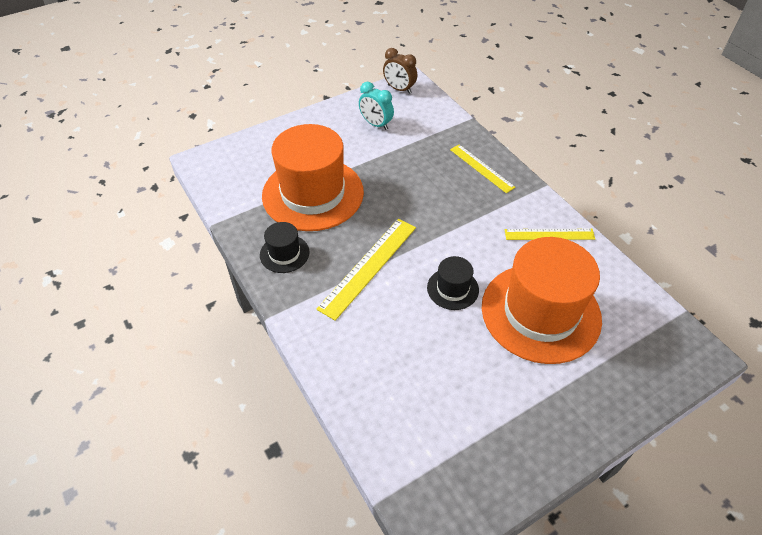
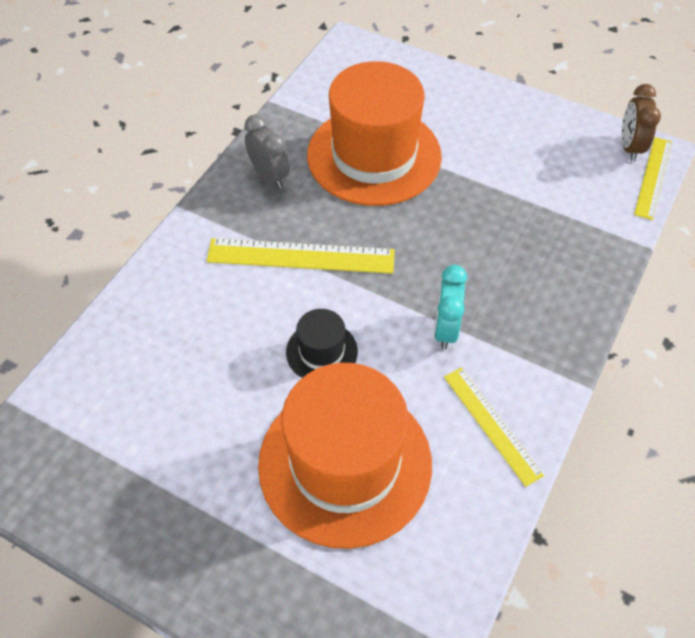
camera: 60 degrees right, 5 degrees up
(284, 253) = (269, 176): black hat -> grey clock
(376, 124) = (539, 155): turquoise clock -> turquoise clock (445, 329)
(481, 168) = (556, 297): yellow ruler -> yellow ruler (653, 177)

